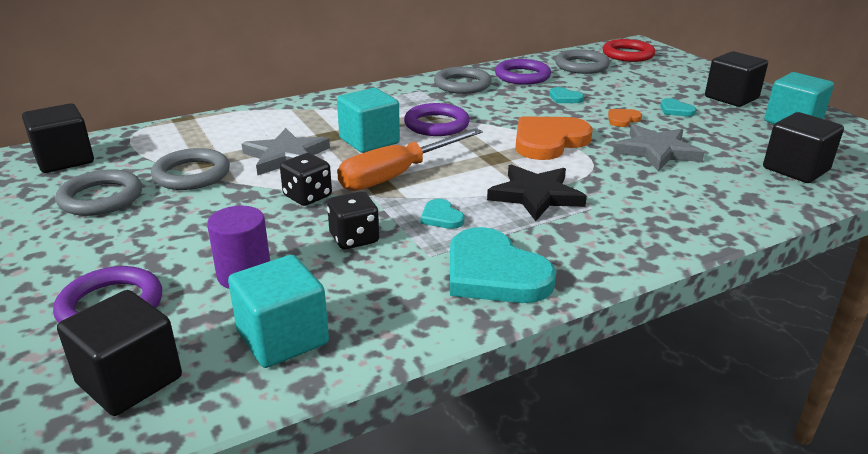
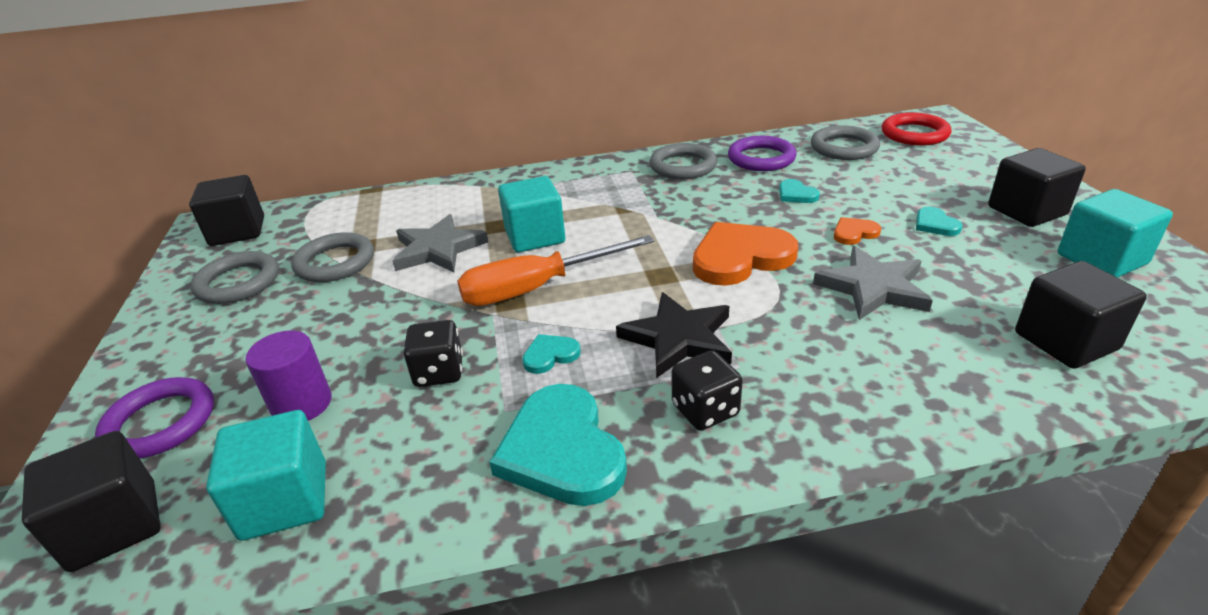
camera: 20 degrees right, 5 degrees up
(307, 196) = (427, 306): black dice -> black dice (705, 410)
(436, 124) = (621, 220): purple ring -> none
(441, 217) = (550, 355): turquoise heart -> turquoise heart turned 75 degrees clockwise

